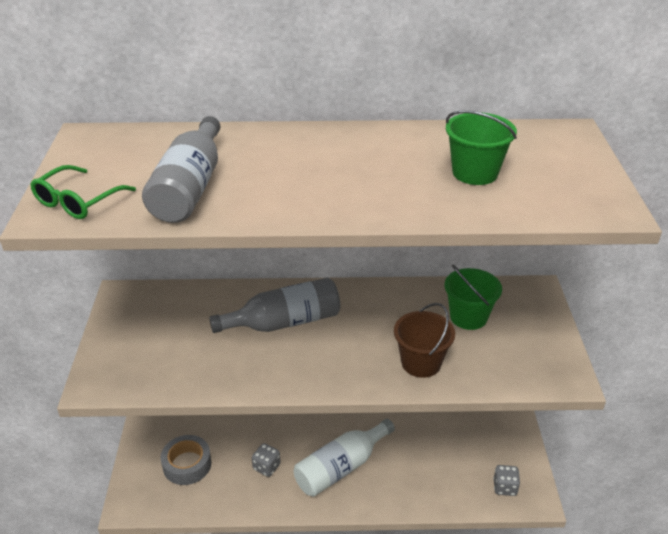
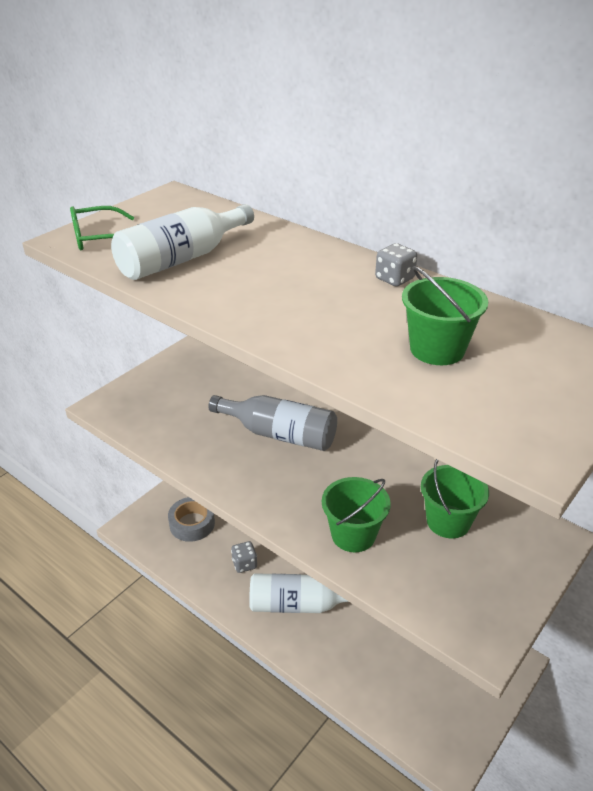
camera: 40 degrees right, 0 degrees up
(190, 188) = (181, 259): grey bottle -> white bottle
(421, 363) = (353, 535): brown bucket -> green bucket
(505, 487) = (430, 727): grey dice -> grey dice (394, 279)

